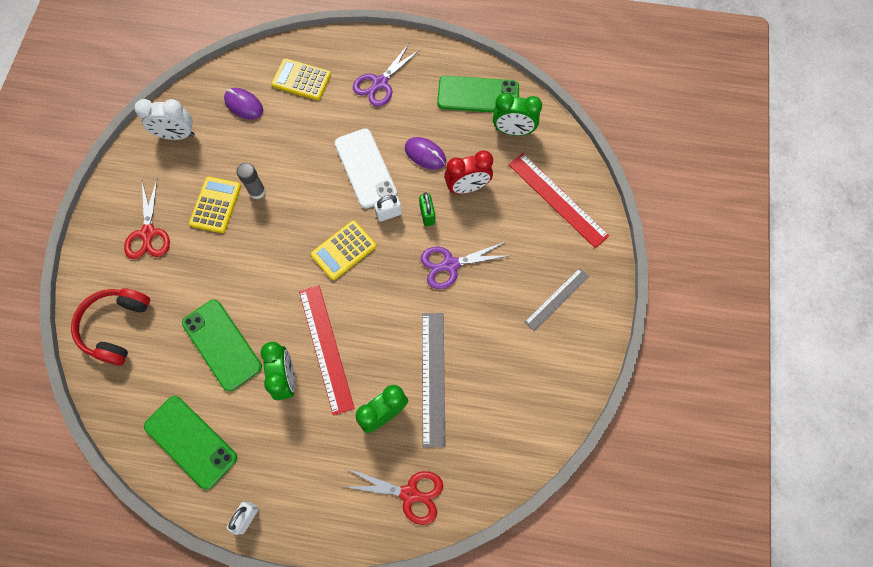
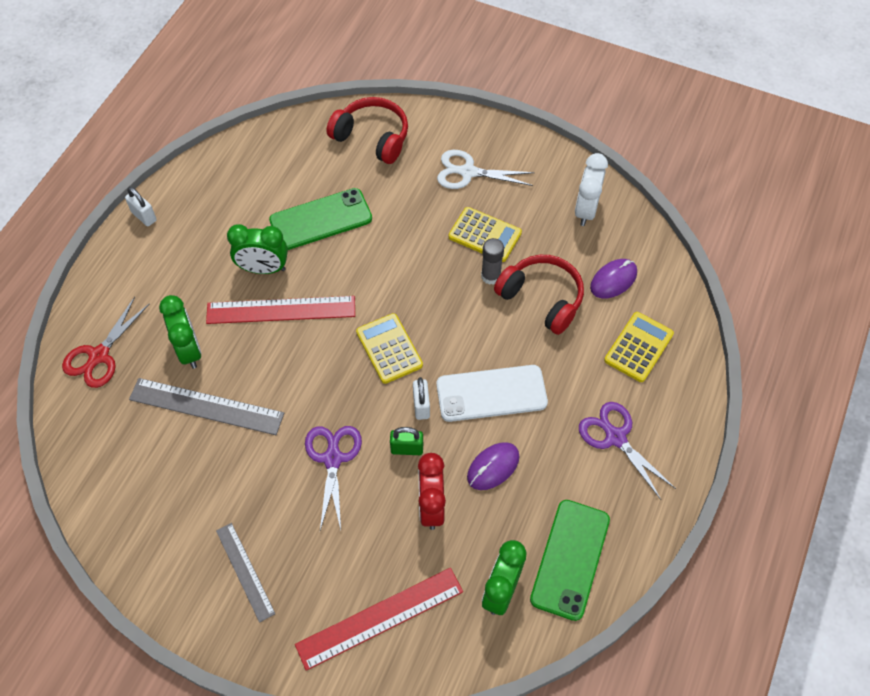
camera: 105 degrees right, 10 degrees down
(148, 233) = (468, 172): red scissors -> white scissors
(191, 441) = (234, 183): green phone -> none
(271, 151) = (542, 298): none -> red headphones

